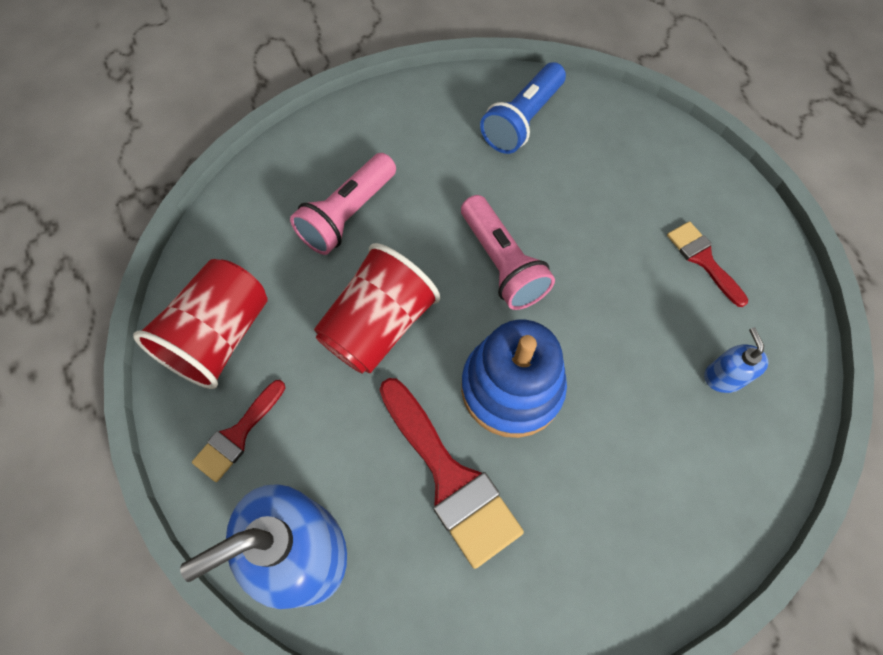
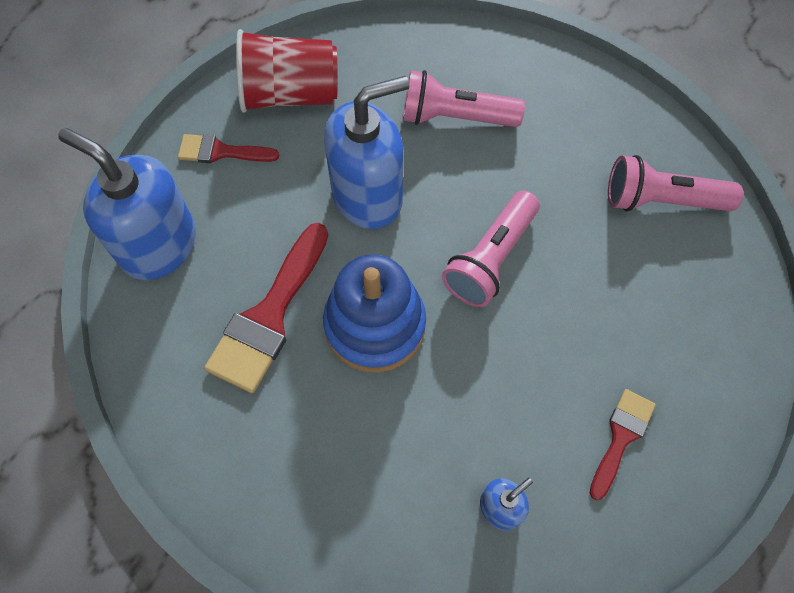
camera: 60 degrees right, 0 degrees up
(379, 326) = (368, 196): red cup -> blue soap dispenser
(522, 120) = (661, 200): blue flashlight -> pink flashlight

